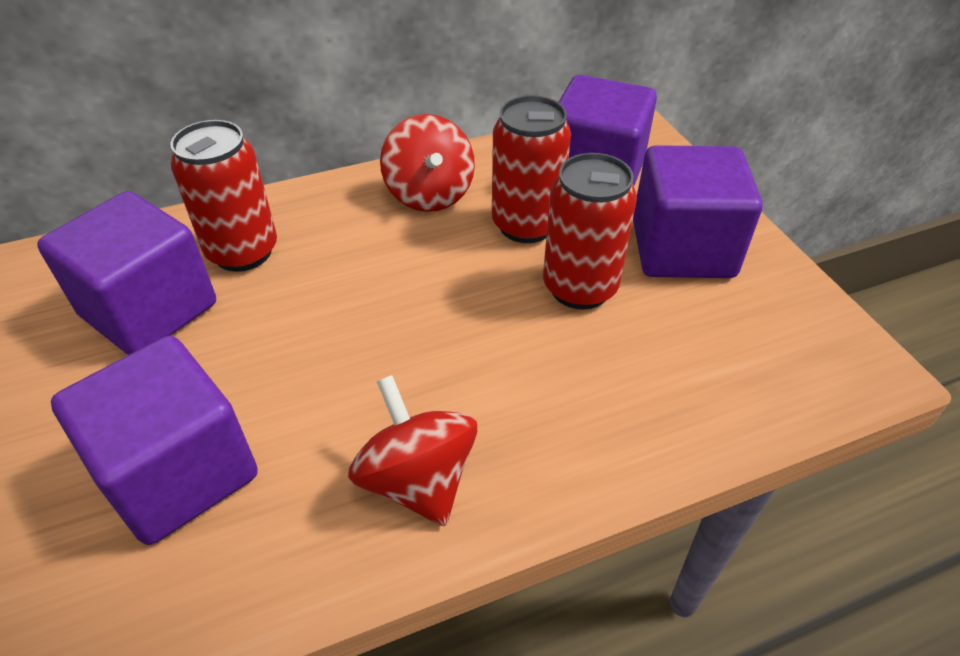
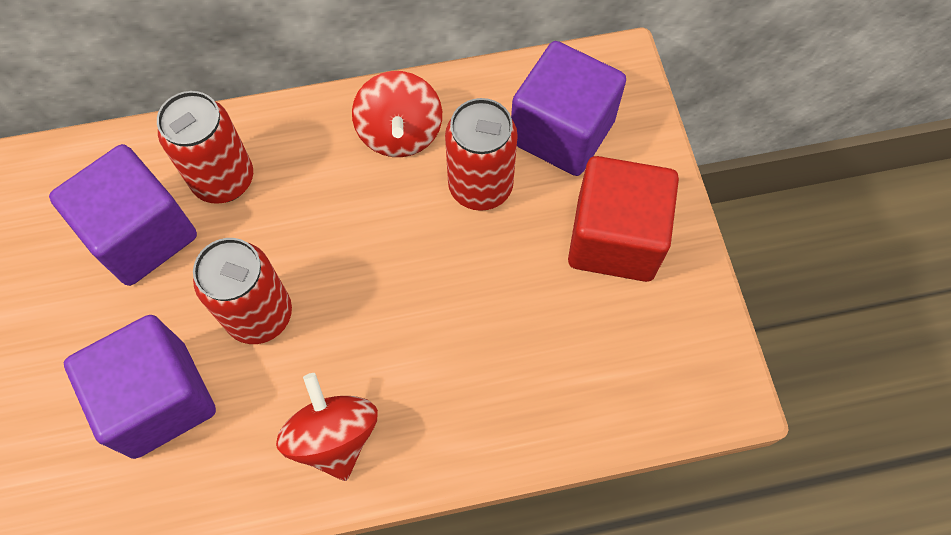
camera: 10 degrees right, 20 degrees up
(580, 288) = (509, 269): red can -> red can (260, 315)
(682, 249) = (615, 238): purple cube -> red cube

